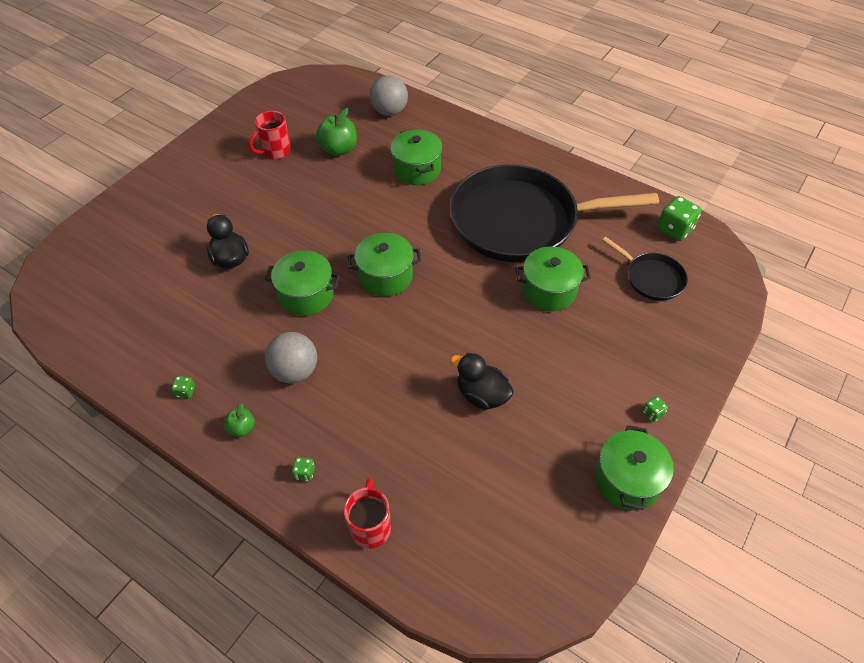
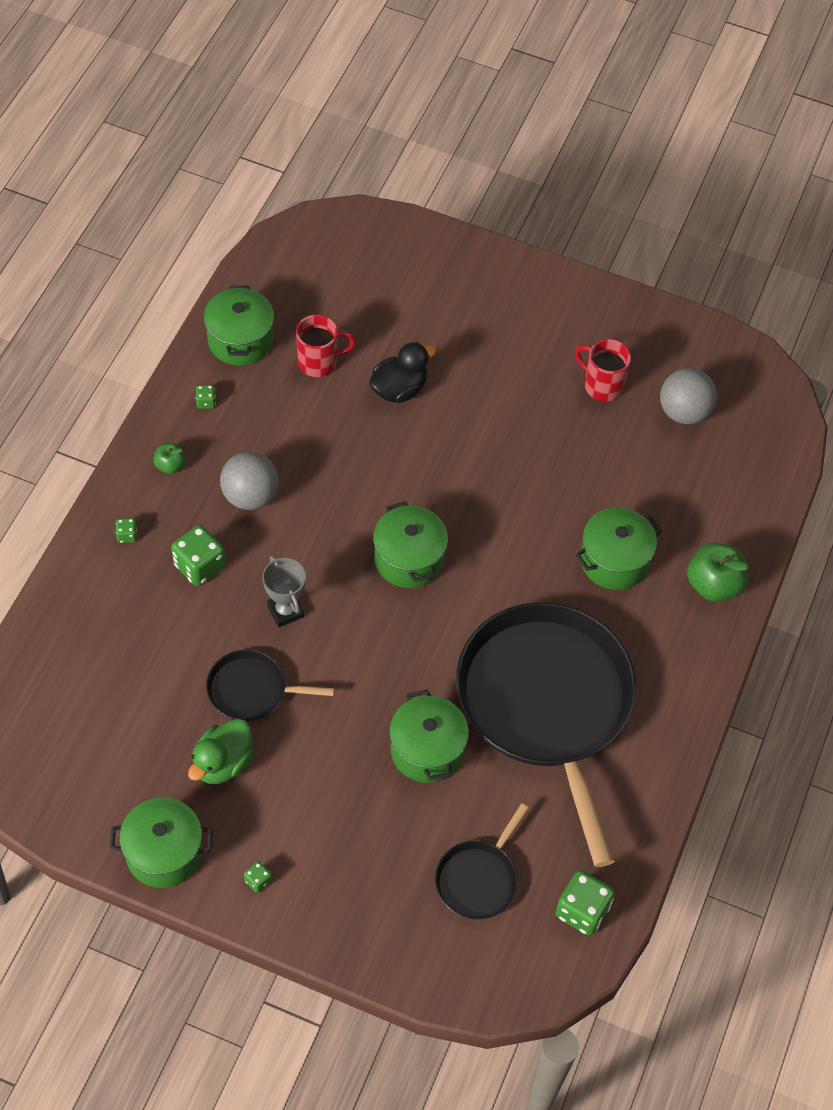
camera: 75 degrees right, 5 degrees up
(306, 295) = (361, 481): green pot -> green pot (240, 340)
(338, 149) = (627, 458): green apple -> green apple (713, 585)
(353, 418) = (199, 566): none -> green dice
(370, 527) = (76, 607): red mug -> red mug (319, 362)
(389, 111) = (730, 504): grey ball -> grey ball (684, 412)
(412, 361) = (285, 611): none -> grey trophy
(481, 395) = (251, 690): black duck -> black pan
(546, 424) = (222, 763): none -> green duck

